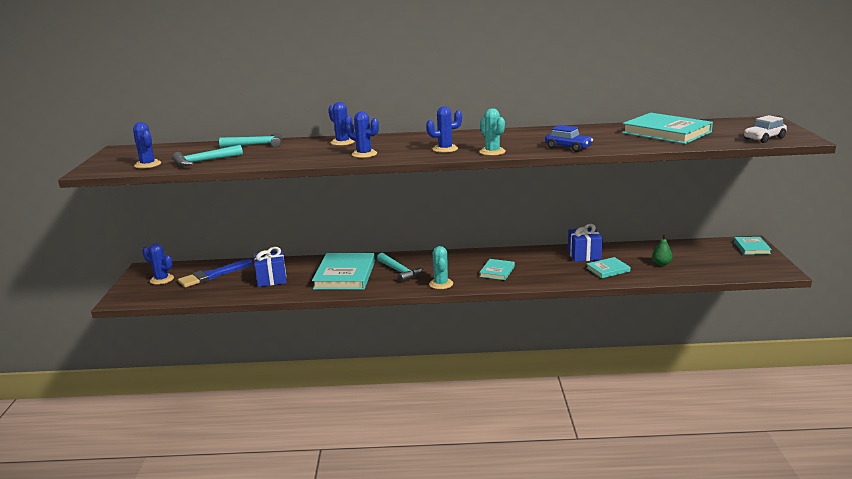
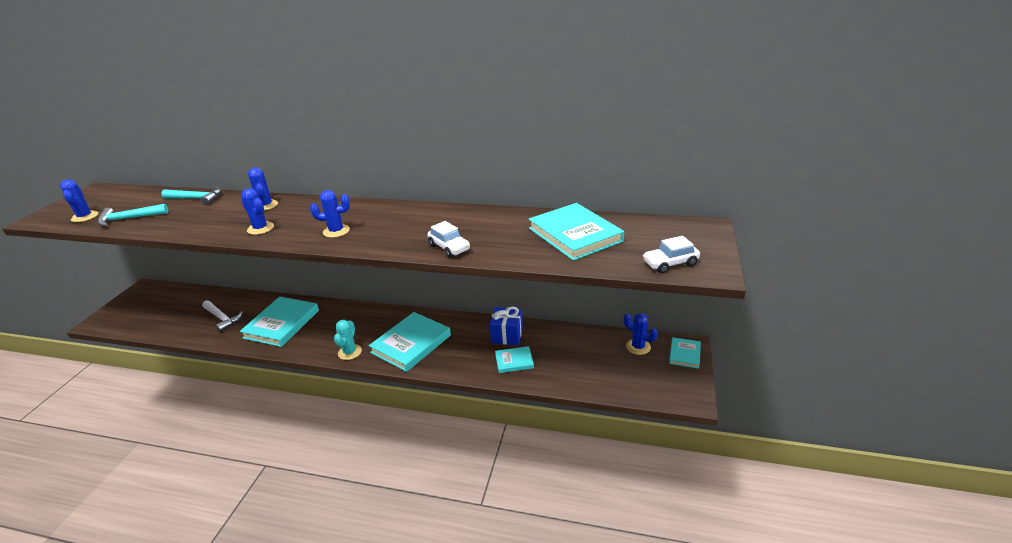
camera: 15 degrees right, 10 degrees up
(162, 279) = (144, 303): blue cactus -> blue cactus (638, 347)
(212, 275) = (183, 305): blue brush -> none
(272, 279) = (222, 318): blue gift -> white hammer
(400, 272) = (328, 328): turquoise hammer -> none
(492, 152) = (371, 243): turquoise cactus -> none
(497, 271) = (411, 344): turquoise book -> turquoise book, size x1.93
(568, 147) = (449, 248): blue car -> white car
(661, 264) = (573, 362): green pear -> none

